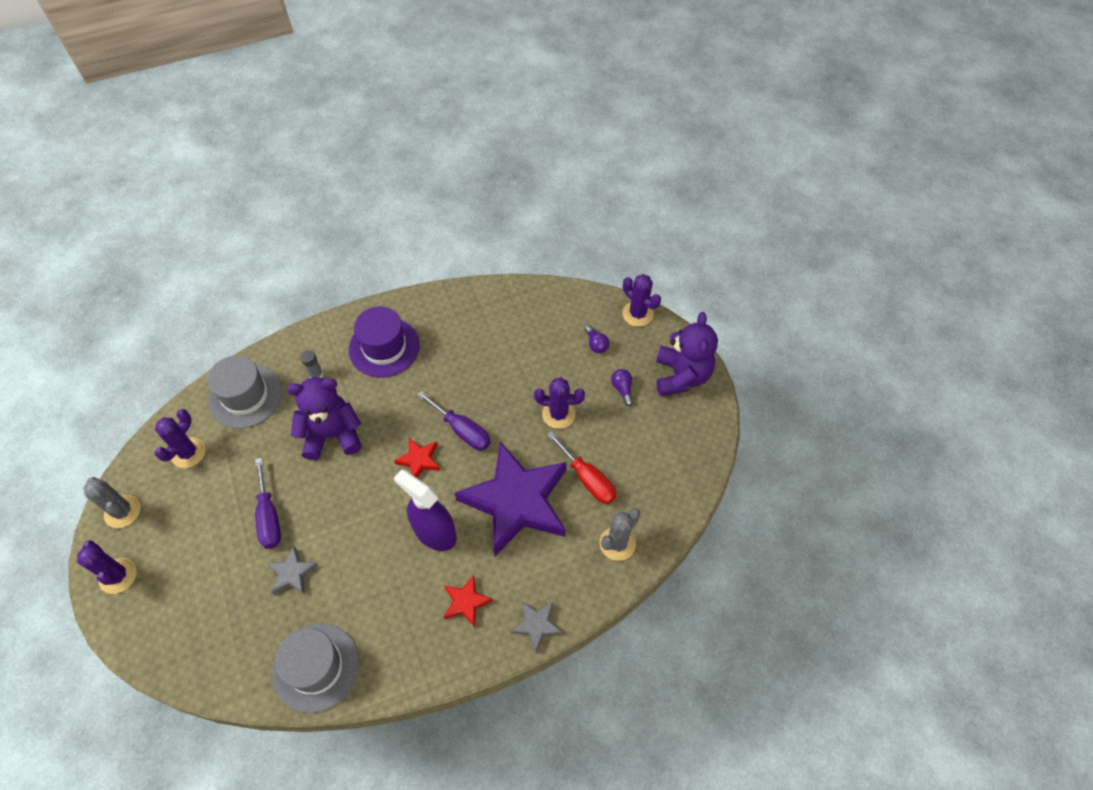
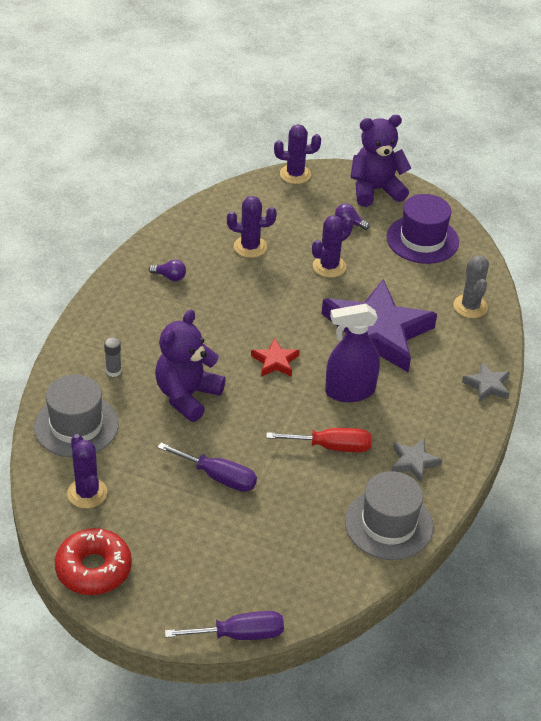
camera: 50 degrees left, 15 degrees down
(118, 576) = (157, 605): purple cactus -> purple cactus (250, 247)
(122, 511) = (93, 569): grey cactus -> red donut
(292, 573) = (289, 492): grey star -> grey star (414, 462)
(384, 347) = (141, 317): purple hat -> purple hat (422, 239)
(462, 430) = (278, 323): purple screwdriver -> purple screwdriver (239, 634)
(466, 602) = (428, 410): red star -> none
(587, 479) = (402, 287): red screwdriver -> red screwdriver (332, 447)
(596, 344) = (293, 210): purple light bulb -> purple light bulb (170, 277)
(681, 376) = (375, 190): purple teddy bear -> purple teddy bear turned 60 degrees counterclockwise

